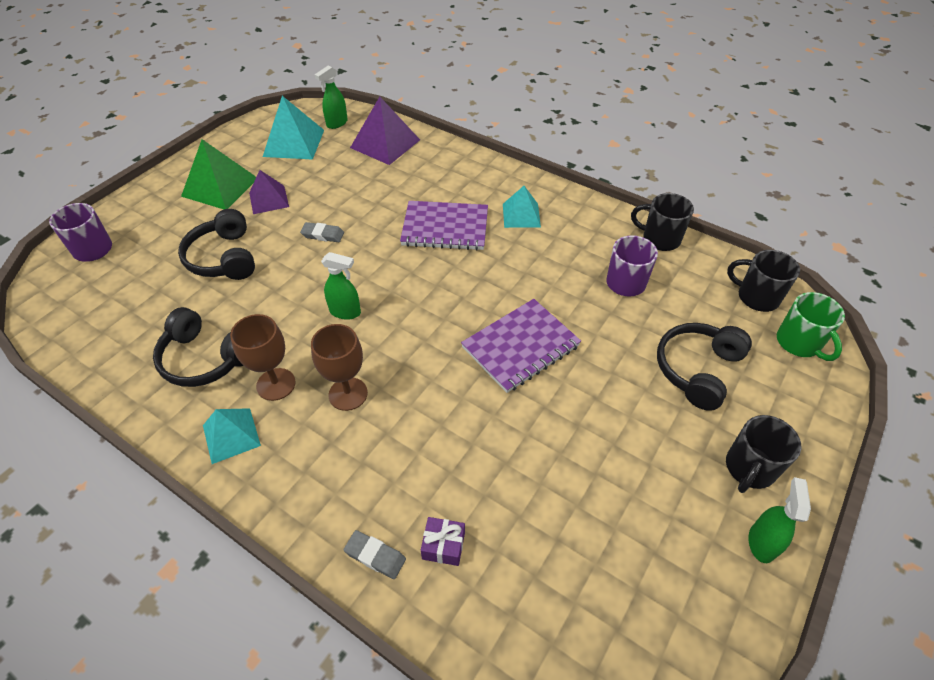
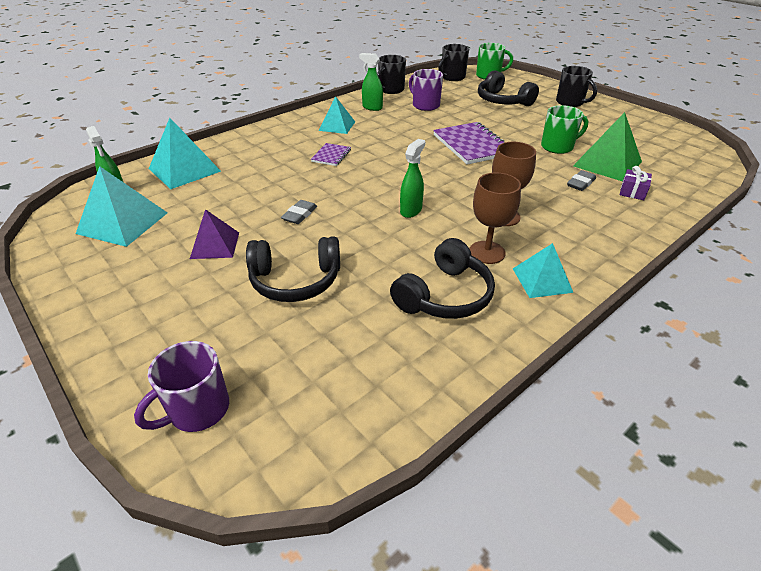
camera: 75 degrees left, 10 degrees down
(220, 187) = (157, 281): green pyramid -> green pyramid (607, 163)
(375, 556) = (645, 217): grey eraser -> grey eraser (580, 183)
(385, 144) = (185, 170): purple pyramid -> turquoise pyramid
(445, 228) = (331, 156): purple notebook -> purple notebook, size x0.52
(556, 449) = (558, 147): none -> green mug
(761, 542) = (613, 109): green spray bottle -> green spray bottle (372, 107)

